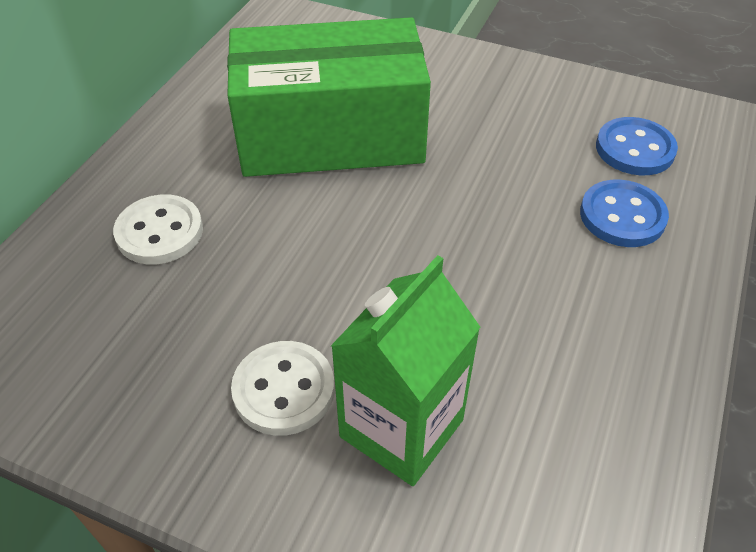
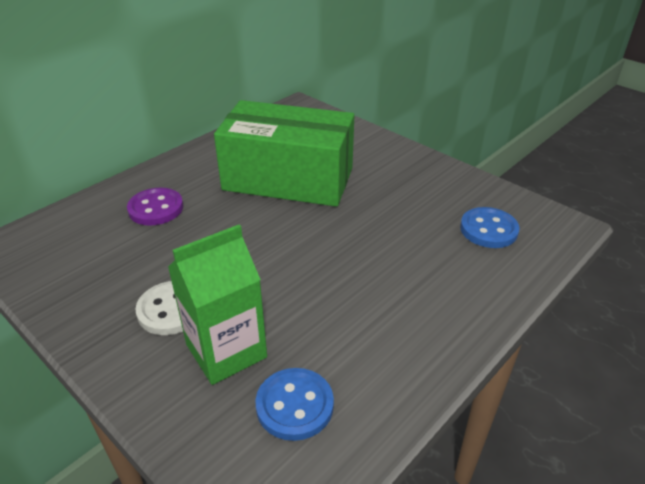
camera: 20 degrees right, 10 degrees down
(159, 232) = (156, 208): white button -> purple button
(622, 216) = (453, 268): blue button -> blue button (294, 405)

